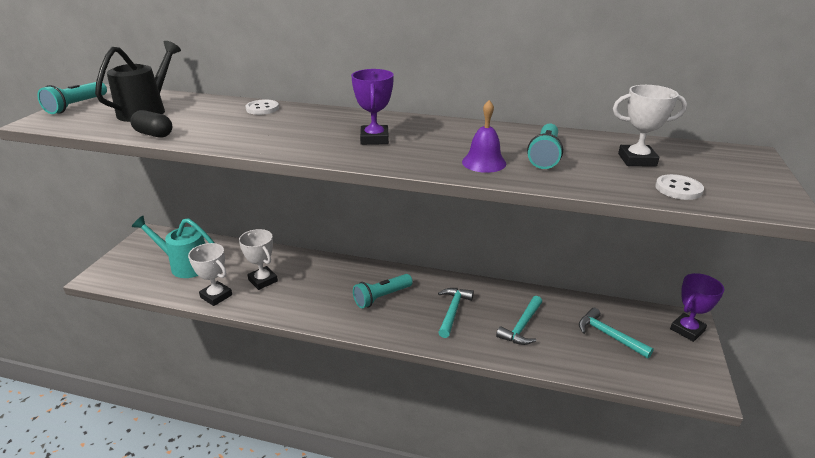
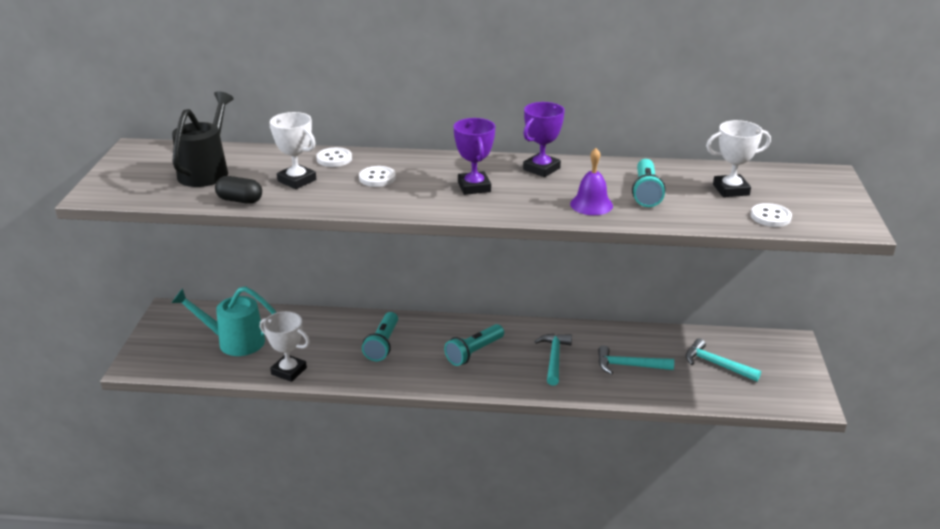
camera: 10 degrees left, 0 degrees up
(76, 106) = (119, 171): turquoise flashlight -> turquoise flashlight (383, 344)
(263, 280) = (334, 349): white trophy -> white trophy (297, 180)
(289, 125) = (377, 178): none -> white button
(522, 327) = (629, 366): turquoise hammer -> turquoise hammer turned 75 degrees clockwise
(687, 330) = (791, 350): purple trophy -> purple trophy (541, 169)

